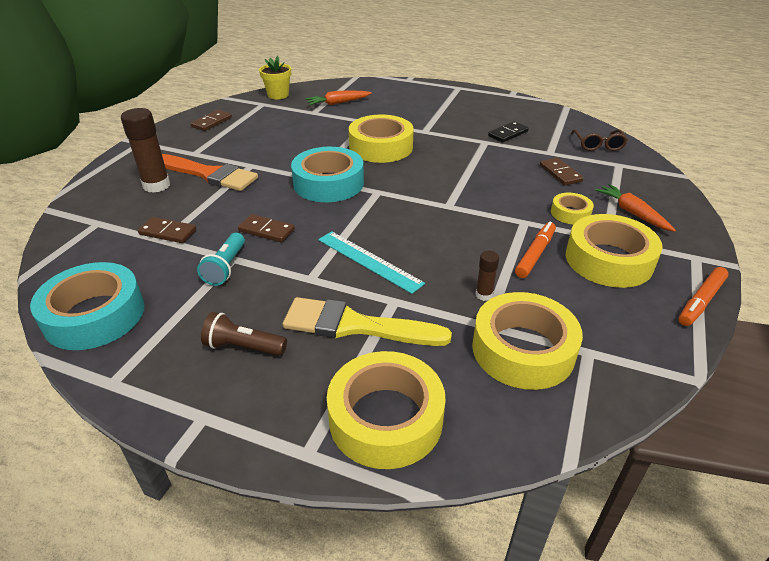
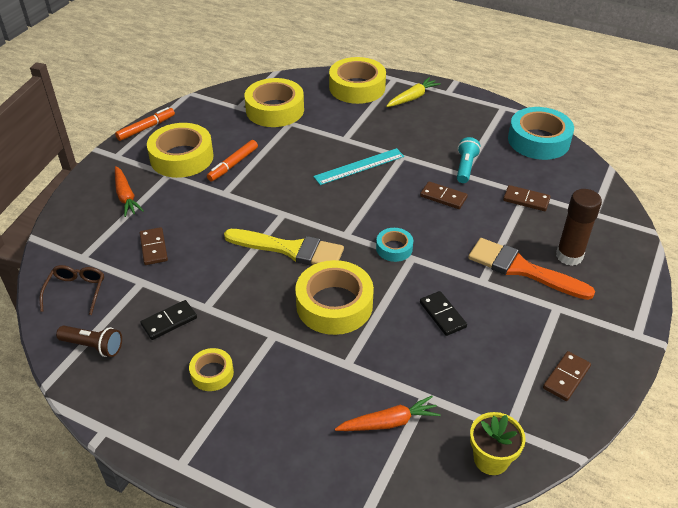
camera: 175 degrees left, 5 degrees up
(244, 347) = (436, 119): brown flashlight -> brown flashlight (93, 346)
(276, 396) = (412, 98): none -> yellow carrot
(292, 145) = (442, 315): none -> black domino
(328, 183) = (394, 248): turquoise tape -> turquoise tape, size x0.51
(356, 326) = (370, 126): yellow brush -> yellow brush (289, 249)
(369, 261) = (359, 166): turquoise ruler -> turquoise ruler turned 75 degrees counterclockwise
(484, 295) = (284, 139): brown glue stick -> none
(570, 213) = (179, 199): yellow tape -> yellow tape (212, 373)

